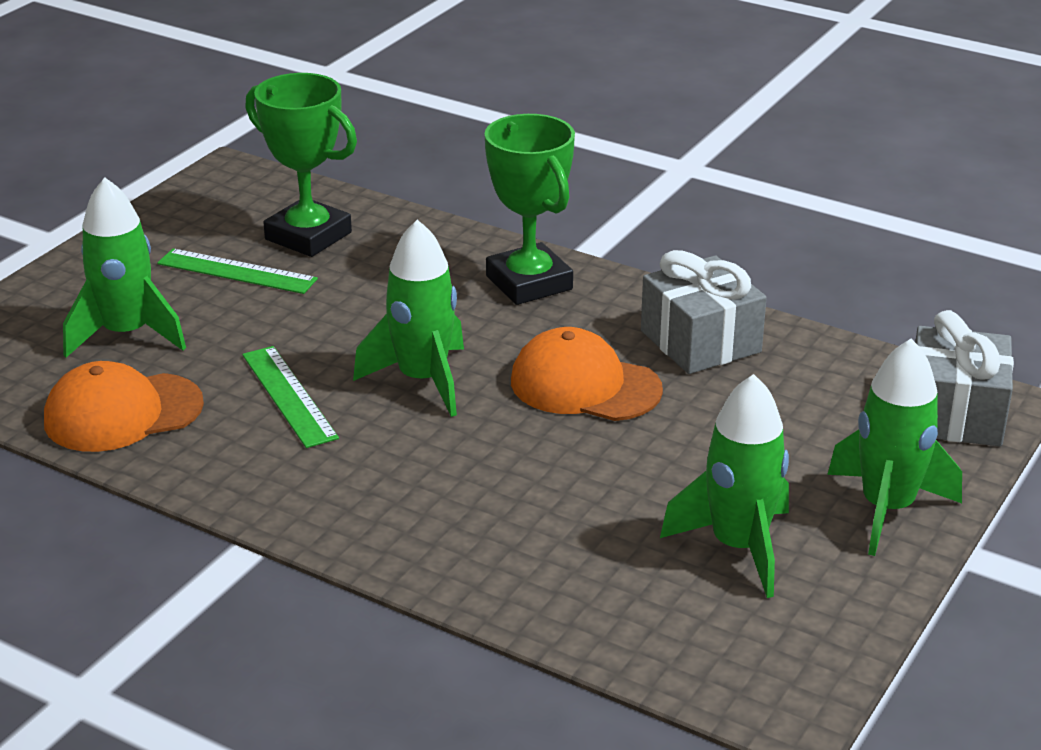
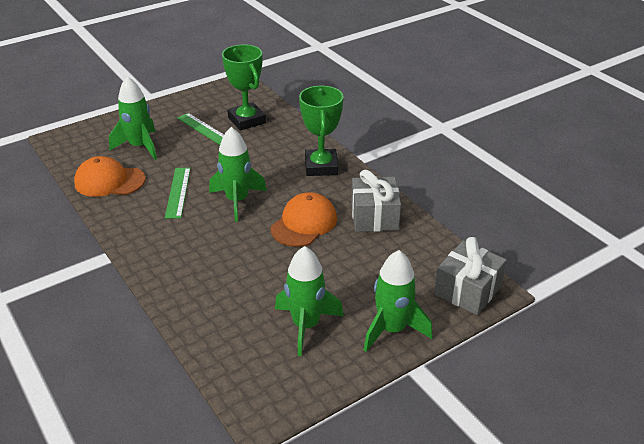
camera: 25 degrees right, 5 degrees up
(585, 385) = (304, 223): orange cap -> orange cap turned 75 degrees clockwise

